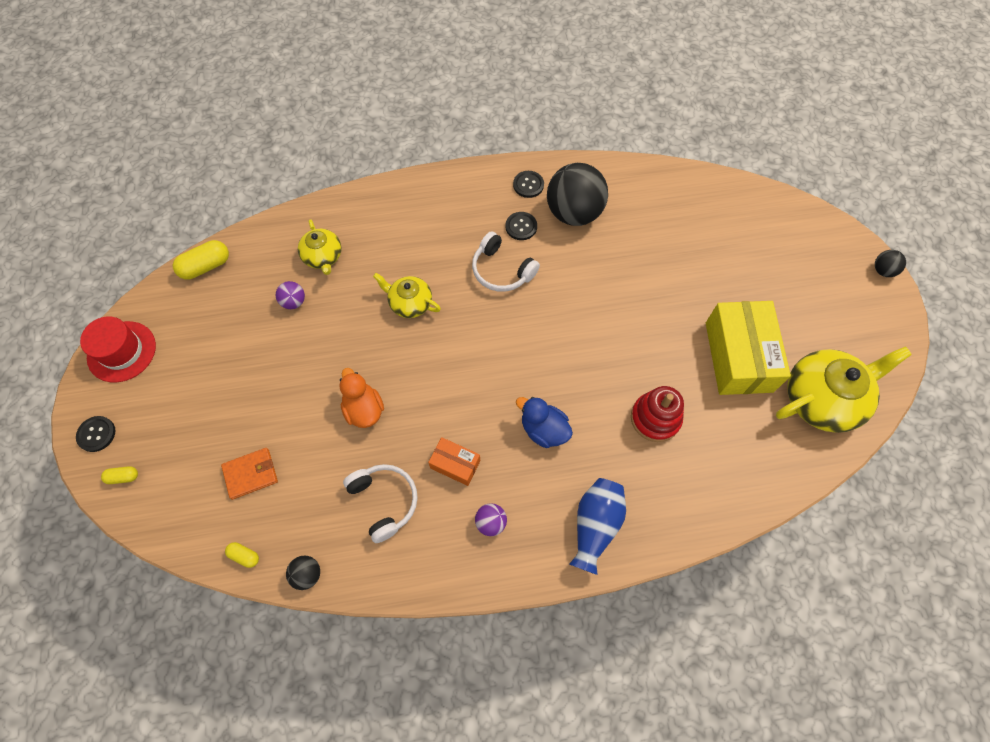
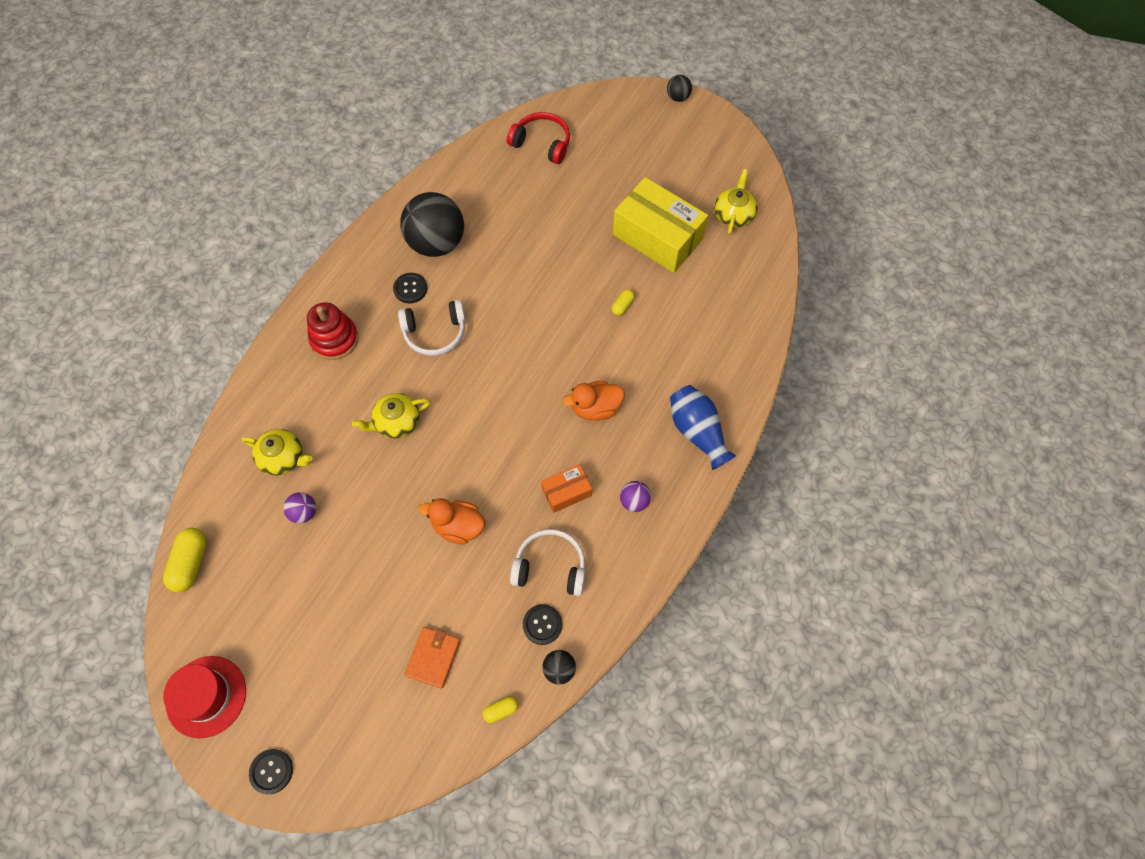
camera: 50 degrees left, 0 degrees up
(123, 477) = (337, 771): yellow capsule -> yellow capsule (622, 306)
(528, 185) = (378, 253): black button -> black button (542, 624)
(543, 430) = (595, 408): blue duck -> orange duck
(655, 418) = (654, 327): red stacking toy -> red stacking toy (334, 339)
(730, 212) = (542, 144): none -> red headphones
(823, 399) = (733, 214): yellow teapot -> yellow teapot, size x0.56

